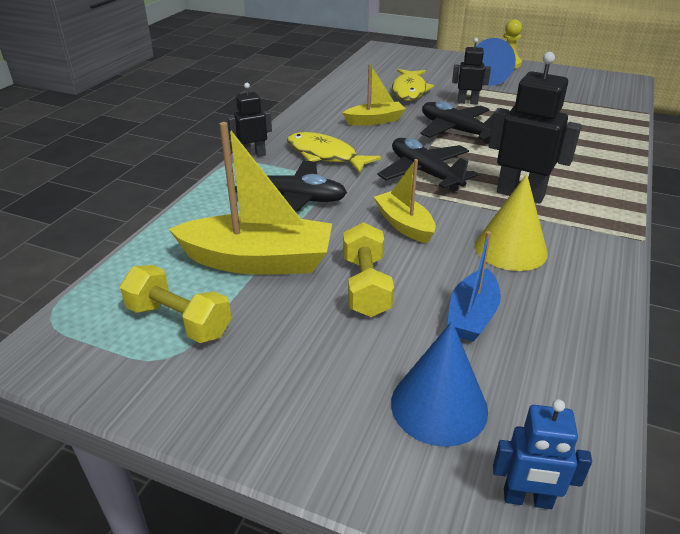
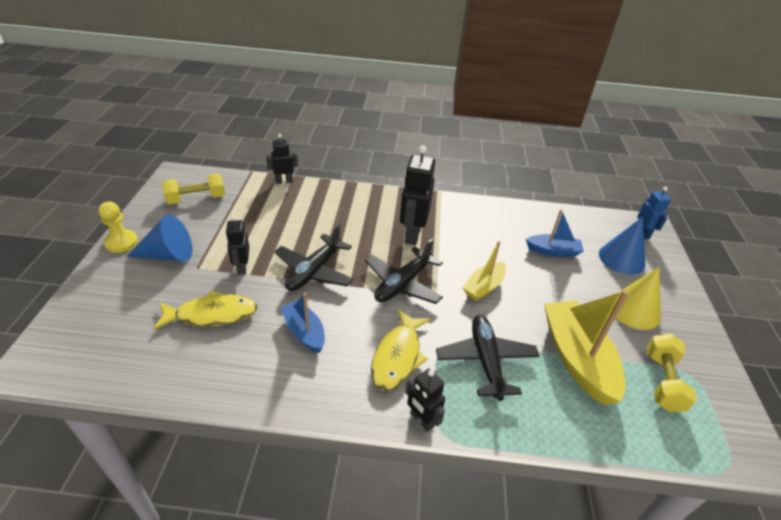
camera: 110 degrees left, 5 degrees up
(366, 286) = (561, 296): yellow dumbbell -> yellow dumbbell (196, 199)
(375, 121) = (304, 332): yellow boat -> blue boat
(510, 249) = (481, 238): yellow cone -> yellow cone (634, 310)
(631, 128) = (284, 181): none -> black robot

